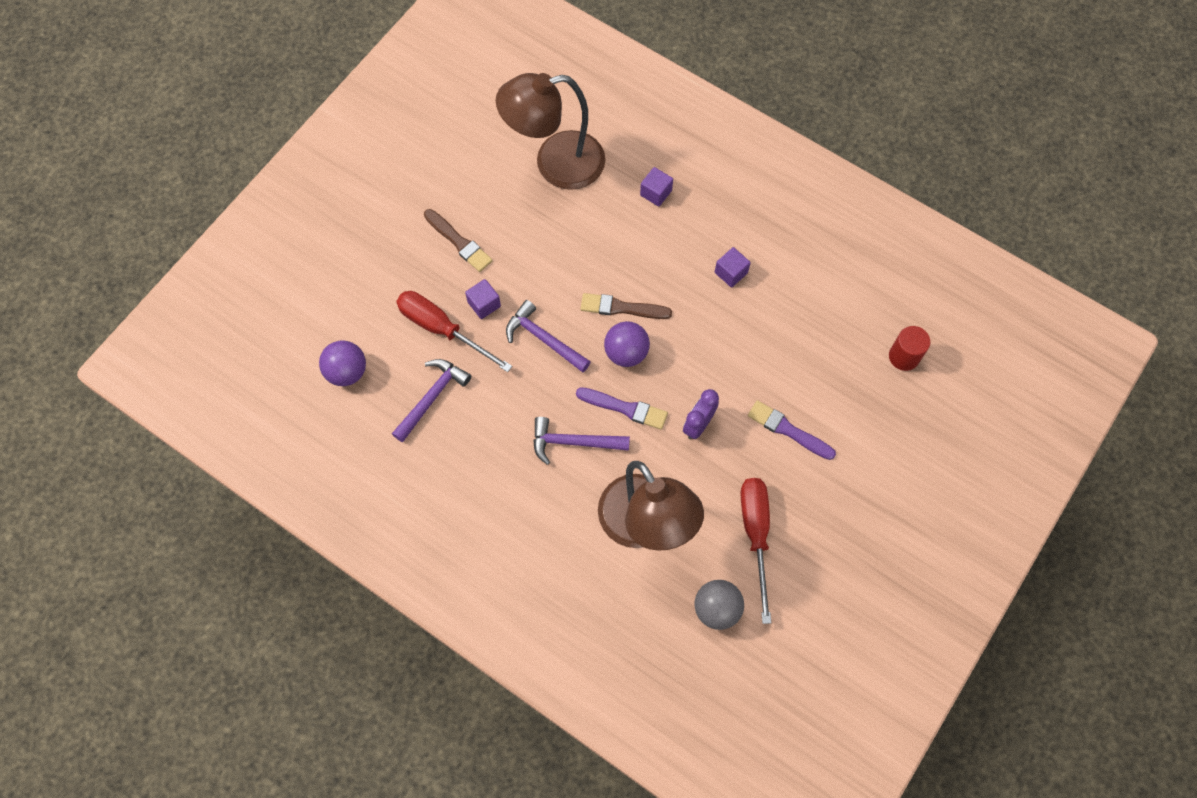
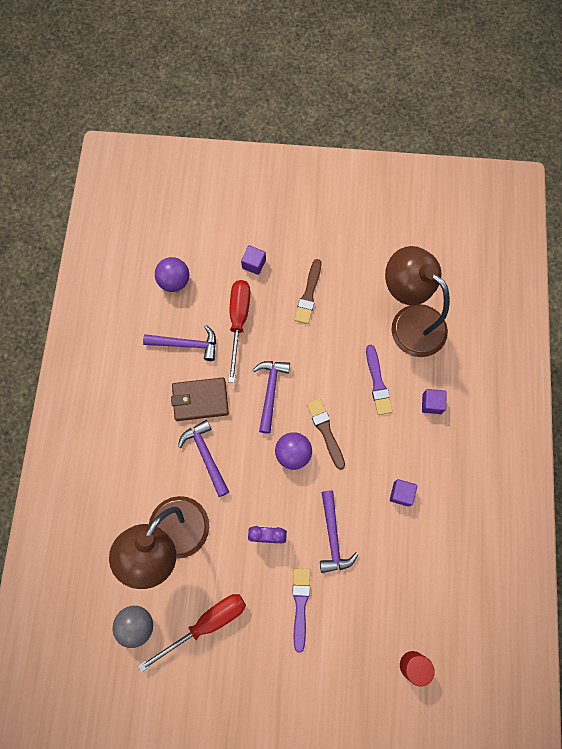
camera: 60 degrees right, 5 degrees up
(484, 304) = (272, 337): purple cube -> purple cube (254, 264)
(507, 416) = (200, 400): none -> brown wallet
(624, 408) = (250, 476): purple brush -> purple brush (377, 382)
(737, 361) = (333, 537): none -> purple hammer

